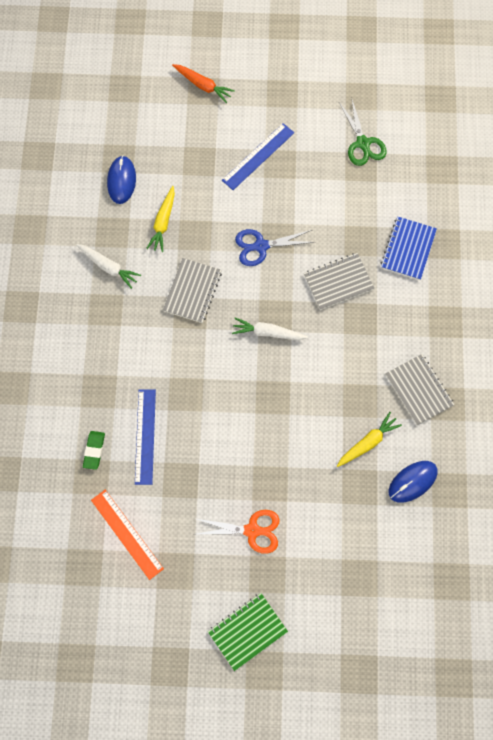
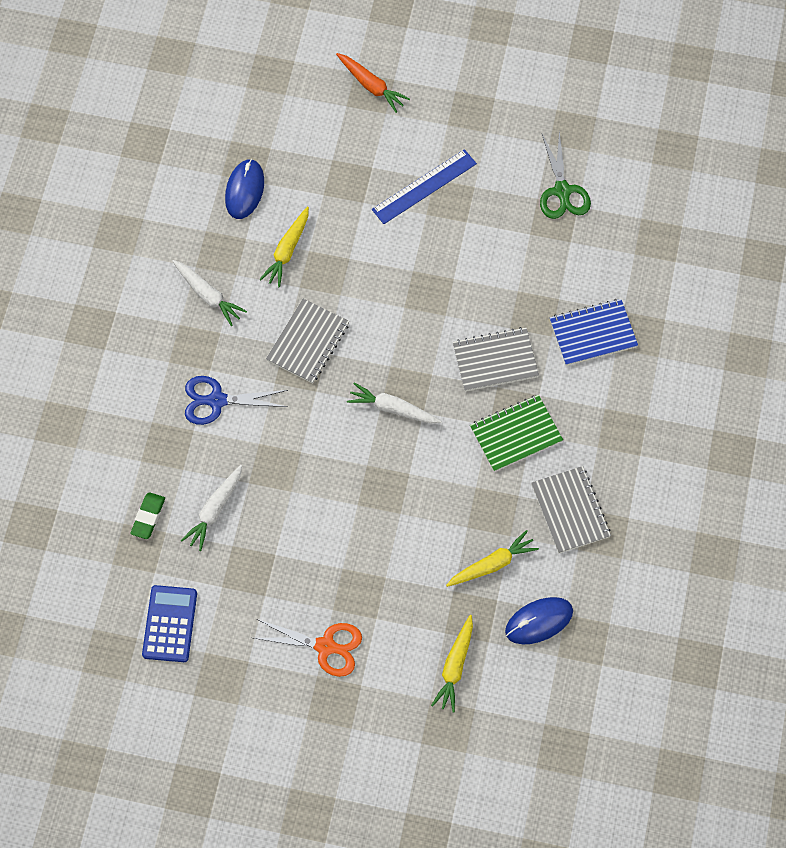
camera: 10 degrees right, 5 degrees down
(127, 534) = (170, 624): orange ruler -> blue calculator
(145, 436) = (214, 510): blue ruler -> white carrot
(247, 631) = (296, 765): green notebook -> green notebook (516, 434)
(261, 246) = (405, 300): blue scissors -> blue scissors (217, 400)
(355, 529) = (455, 666): none -> yellow carrot
(408, 249) = (593, 333): blue notebook -> blue notebook turned 45 degrees clockwise

